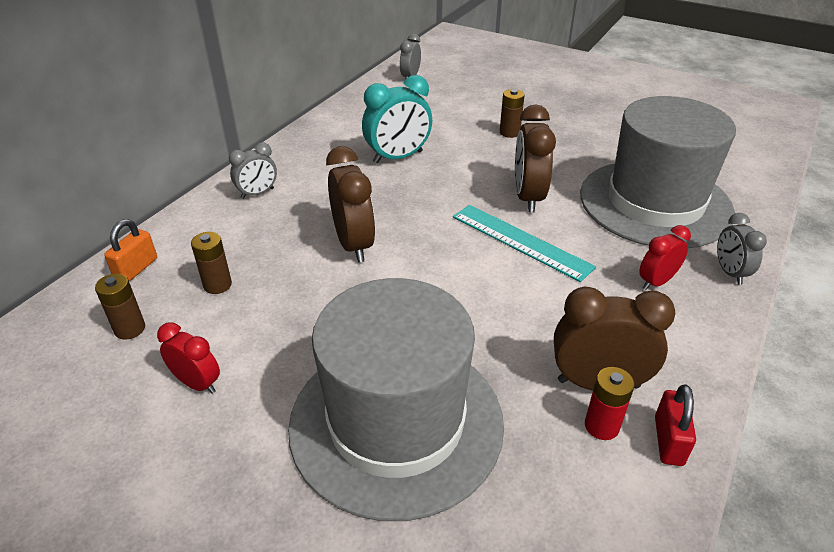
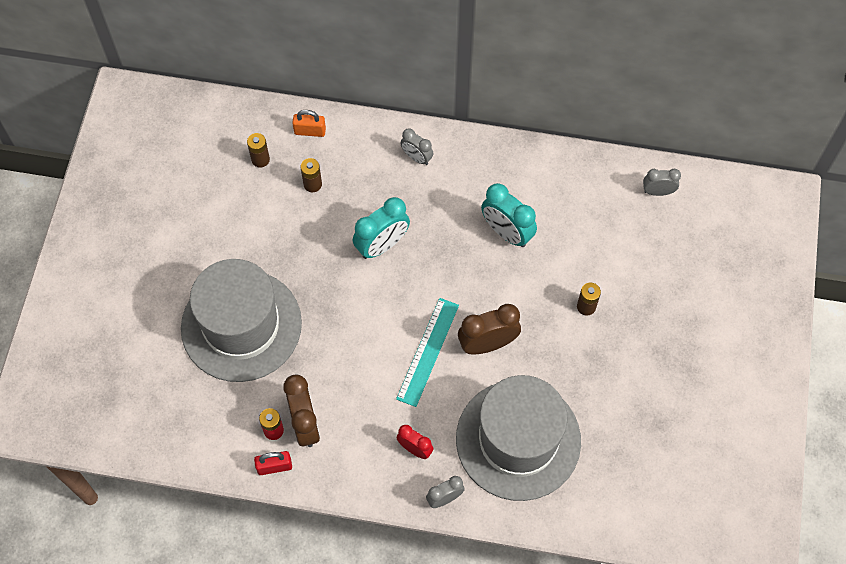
camera: 70 degrees right, 25 degrees up
(197, 383) = (234, 216): red clock -> none
(354, 245) = (382, 245): brown clock -> turquoise clock

